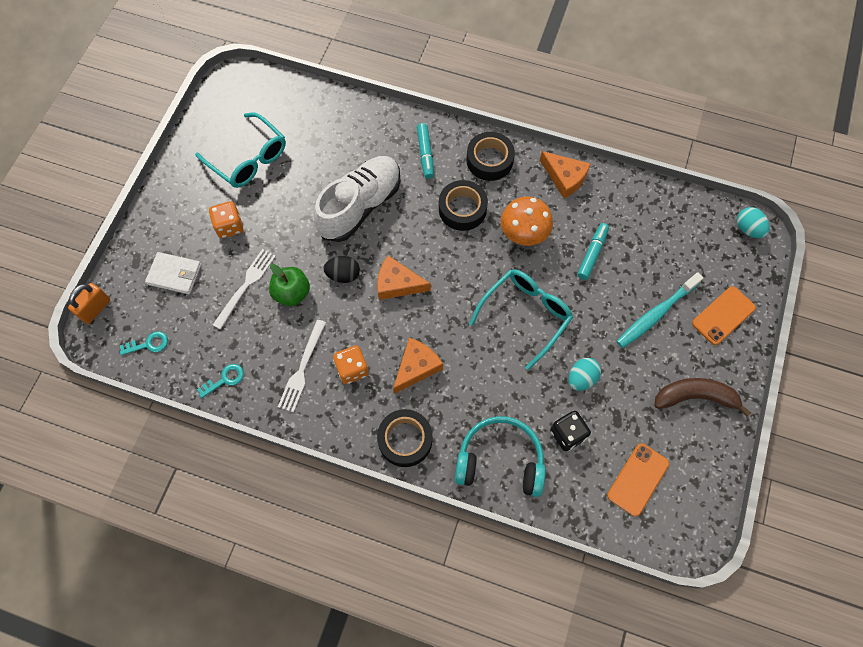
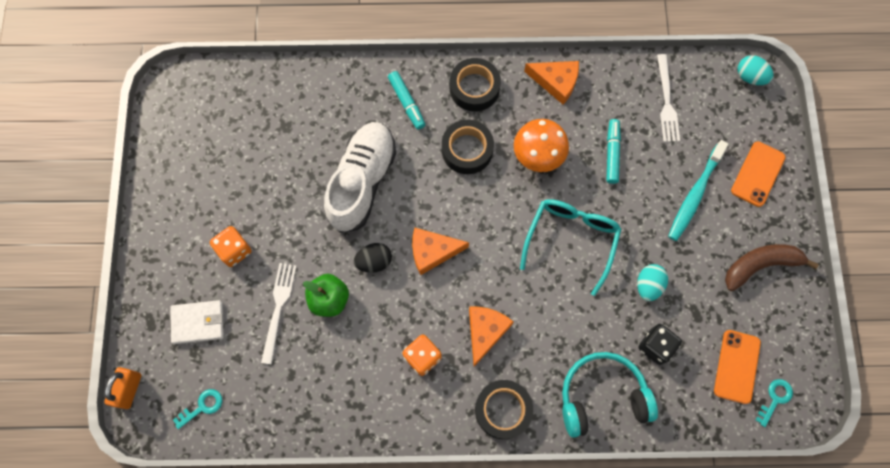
camera: 20 degrees left, 5 degrees up
(225, 379) = (297, 415): turquoise key -> turquoise key (775, 399)
(248, 159) = (224, 169): turquoise glasses -> none
(302, 368) = (372, 375): white fork -> white fork (666, 102)

